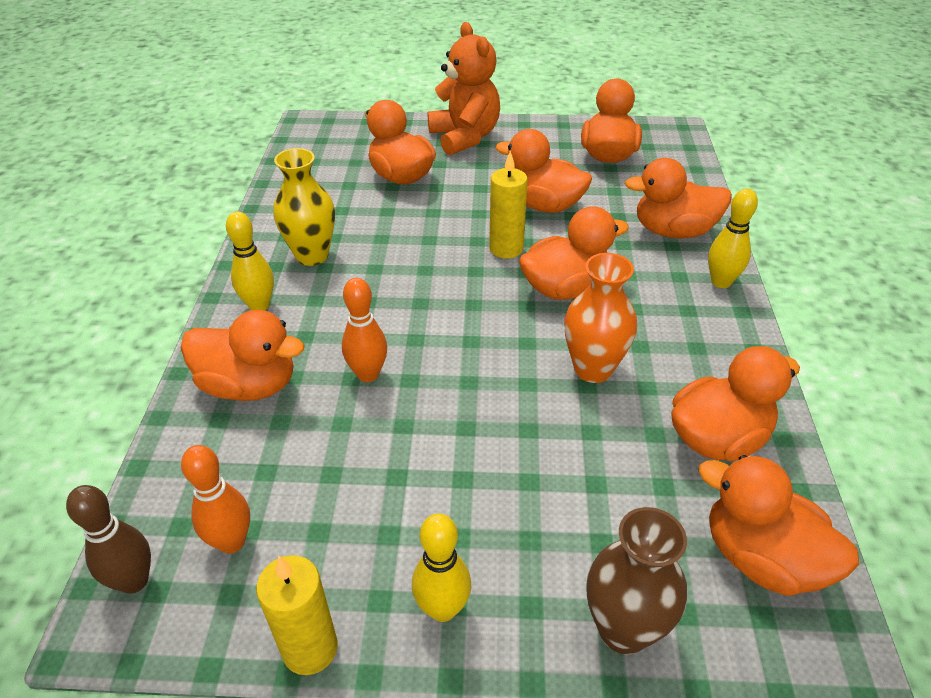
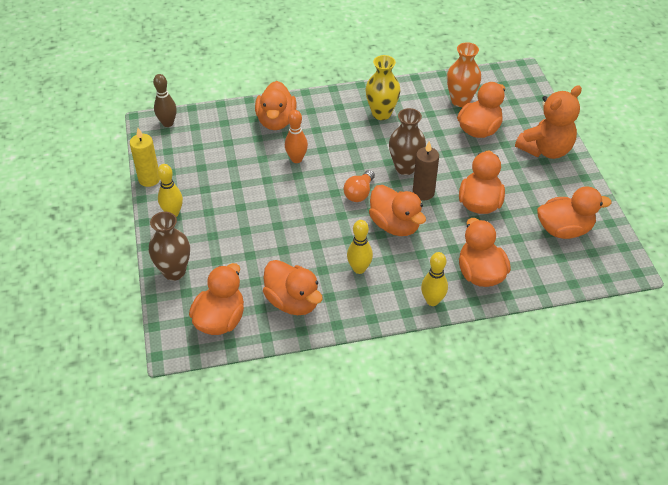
camera: 75 degrees right, 5 degrees up
(231, 542) = (190, 143): orange bowling pin -> none
(259, 305) = (332, 107): yellow bowling pin -> yellow bowling pin (359, 269)
(446, 255) = (405, 167): none -> brown vase
(483, 312) = (359, 193): none -> orange light bulb
(506, 248) = (423, 192): yellow candle -> brown candle
(593, 369) = (329, 245): orange vase -> orange vase (460, 101)

